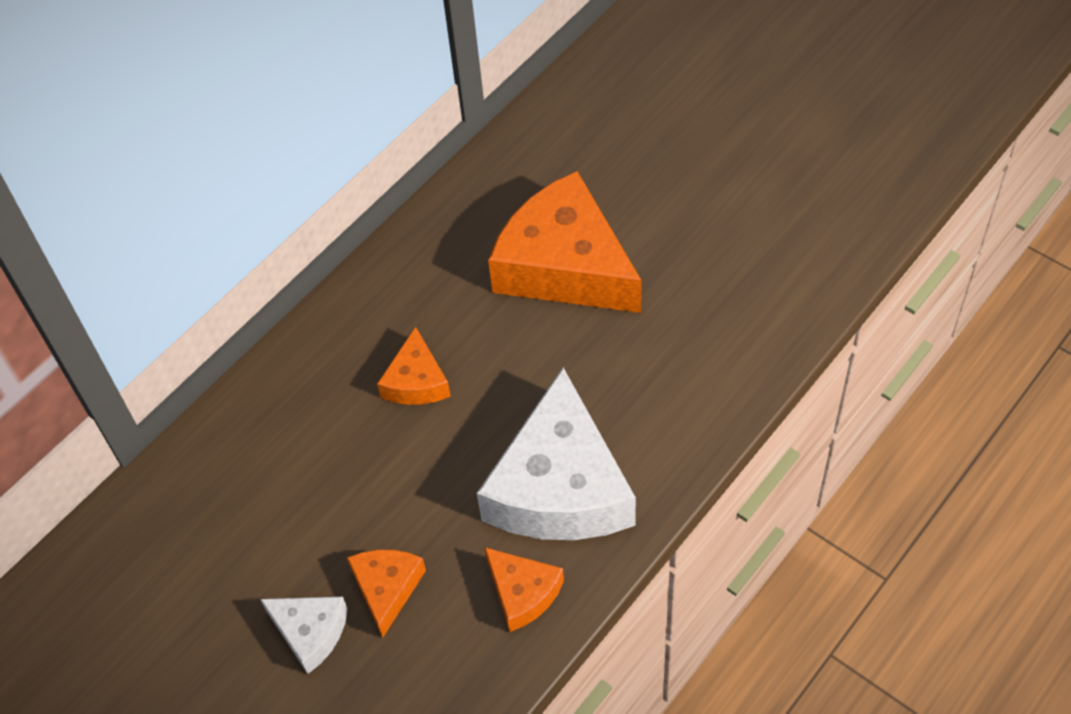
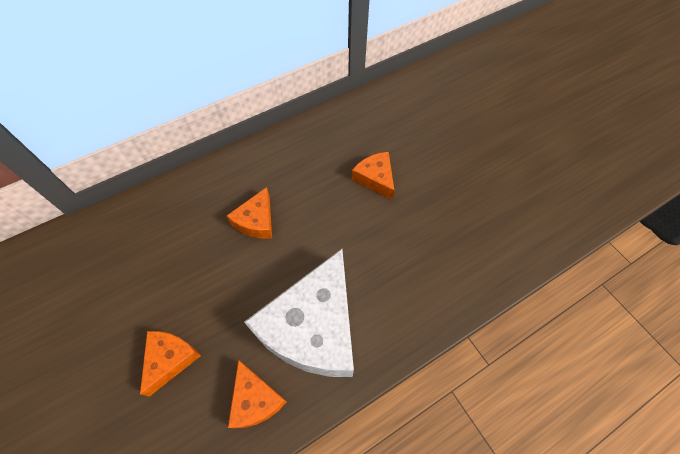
camera: 15 degrees right, 5 degrees up
(310, 632) = (107, 372): white cheese -> none
(564, 265) = (375, 178): orange cheese -> orange cheese, size x0.48

